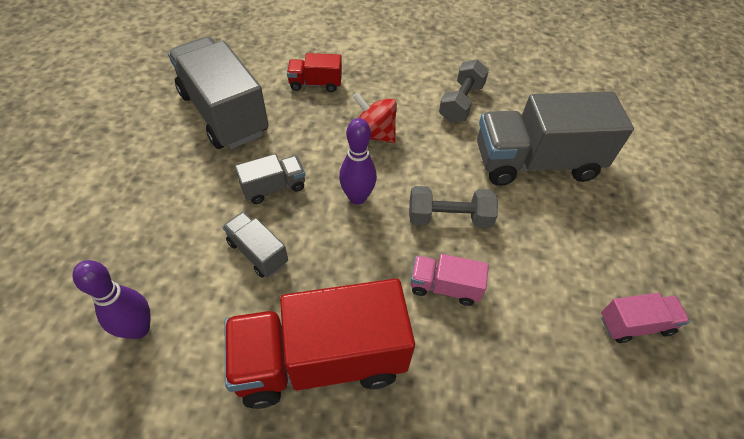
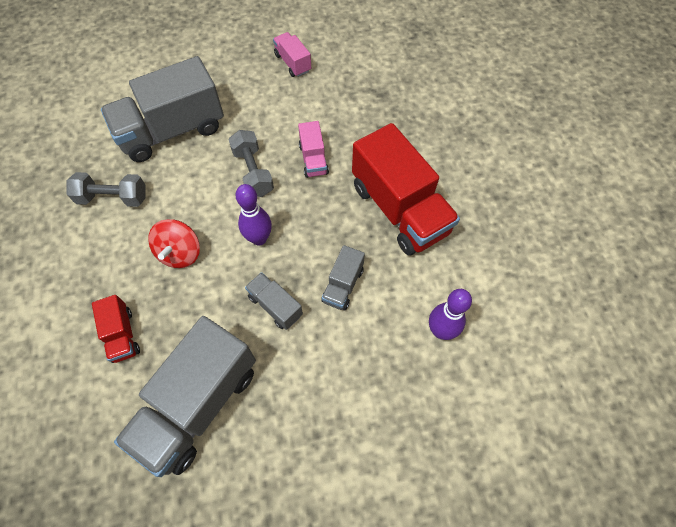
camera: 110 degrees left, 10 degrees up
(535, 162) = (172, 131): grey truck -> grey truck turned 90 degrees clockwise

